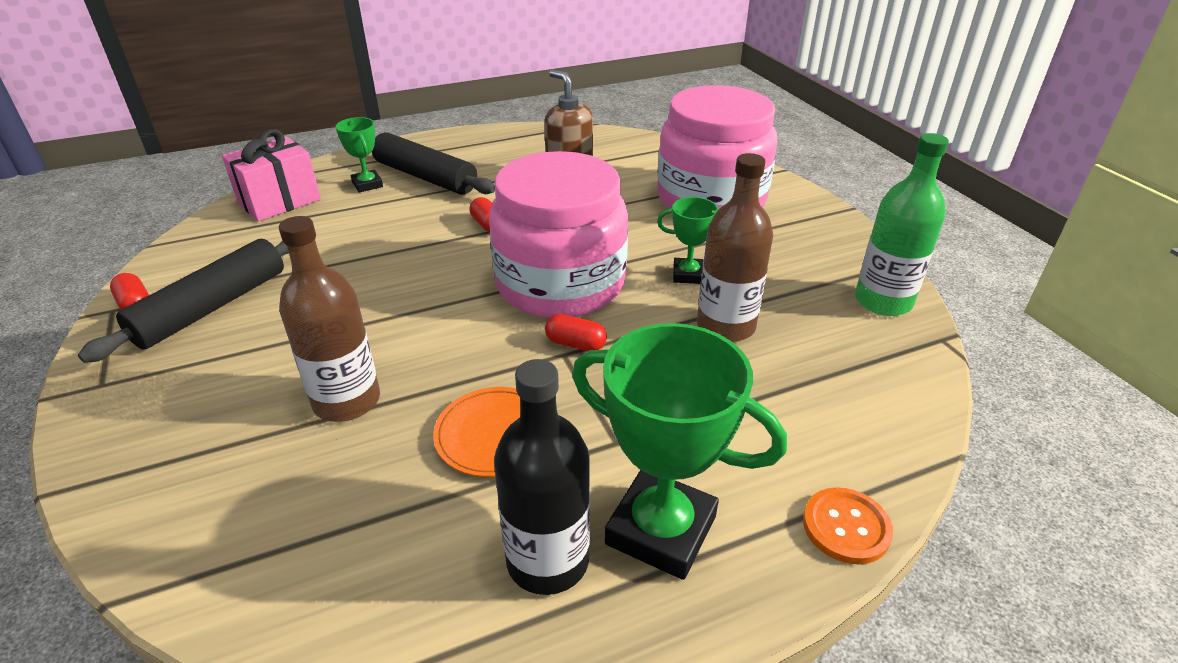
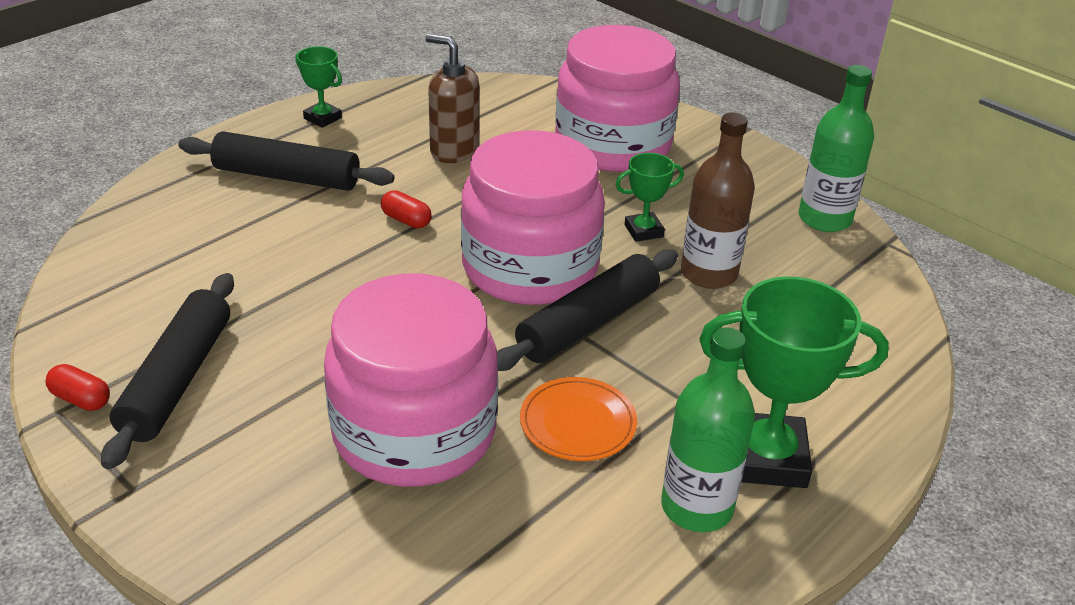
camera: 25 degrees left, 0 degrees up
(279, 201) = (135, 242): pink gift -> none
(347, 401) = (414, 432): brown bottle -> pink jar
(367, 184) = (225, 199): green trophy -> green trophy (322, 118)
(547, 560) = (697, 507): black bottle -> green bottle
(575, 344) = (588, 323): red capsule -> black rolling pin
(846, 527) = (897, 414): orange button -> none

